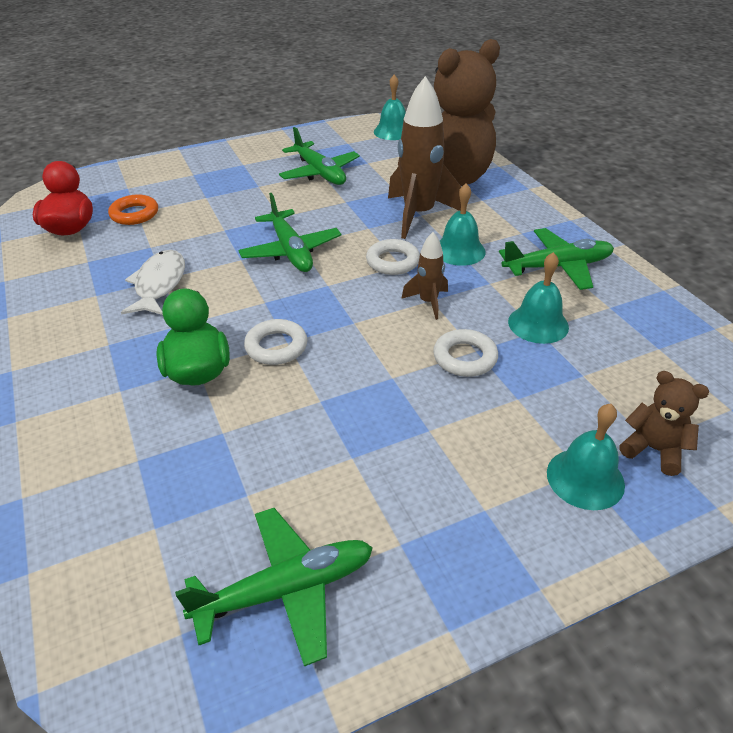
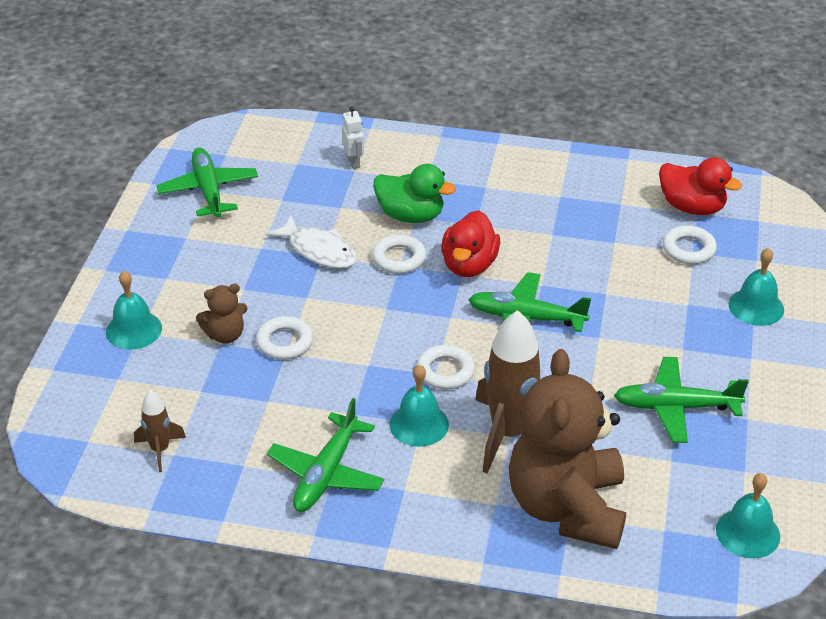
camera: 125 degrees right, 0 degrees up
(118, 469) = (354, 162): none -> white robot
(134, 214) = (688, 249): orange ring -> white ring
(159, 284) = (544, 229): white fish -> white fish (319, 250)
(248, 303) = (469, 265): none -> red duck
(285, 590) = (208, 191): green plane -> green plane turned 150 degrees clockwise
(428, 302) = (366, 360): brown rocket -> brown rocket (160, 450)
(538, 324) = (273, 405): turquoise bell -> turquoise bell (756, 307)
(653, 449) = (112, 375): brown teddy bear -> brown teddy bear (225, 335)

